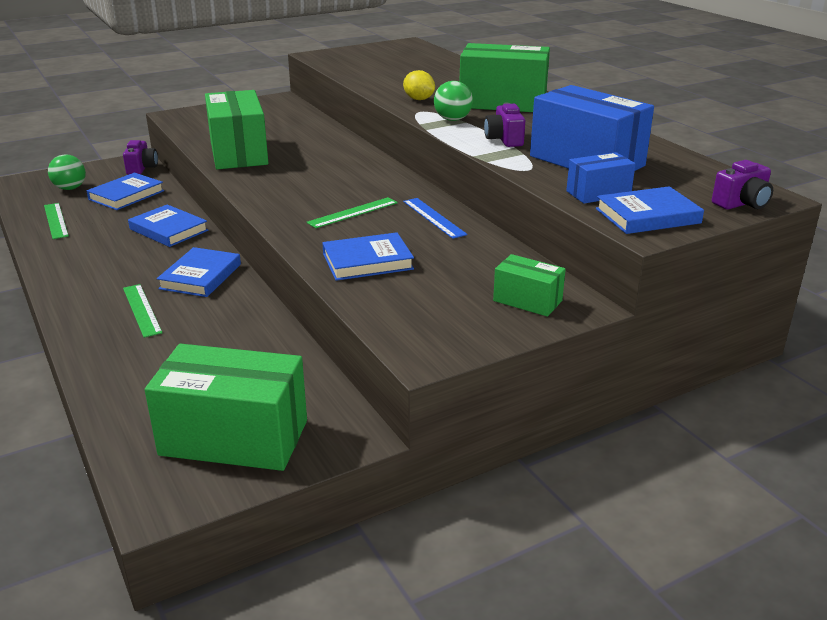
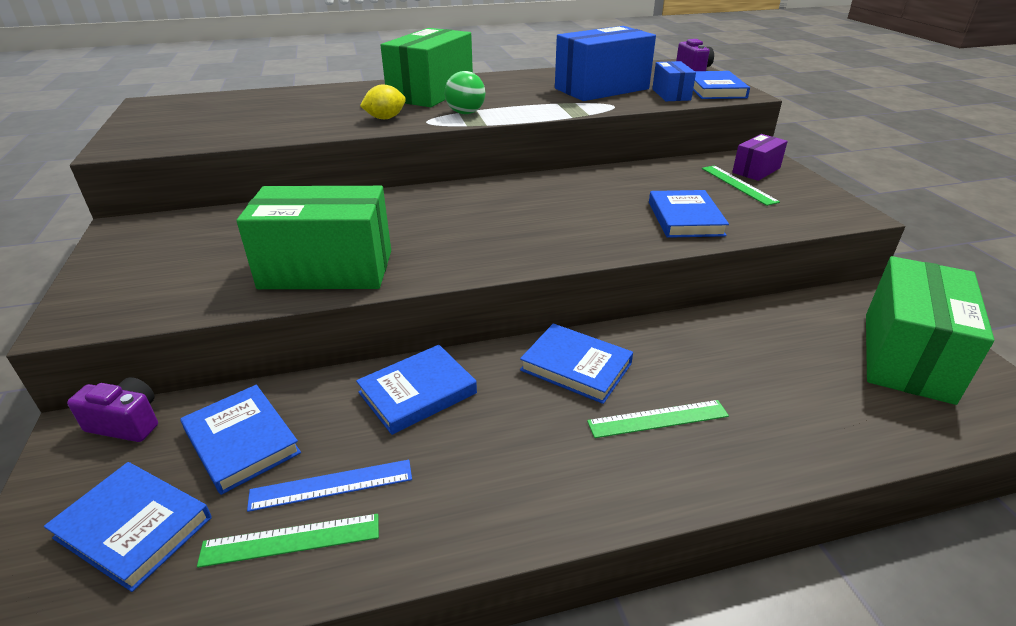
camera: 75 degrees left, 5 degrees up
(70, 188) = (133, 528): green ball -> blue book
(353, 212) = (567, 215): green ruler -> green ruler (738, 184)
(434, 217) = (593, 182): blue ruler -> blue ruler (331, 485)
(504, 140) = (536, 103): purple camera -> none
(527, 301) = (756, 170): green box -> purple box

